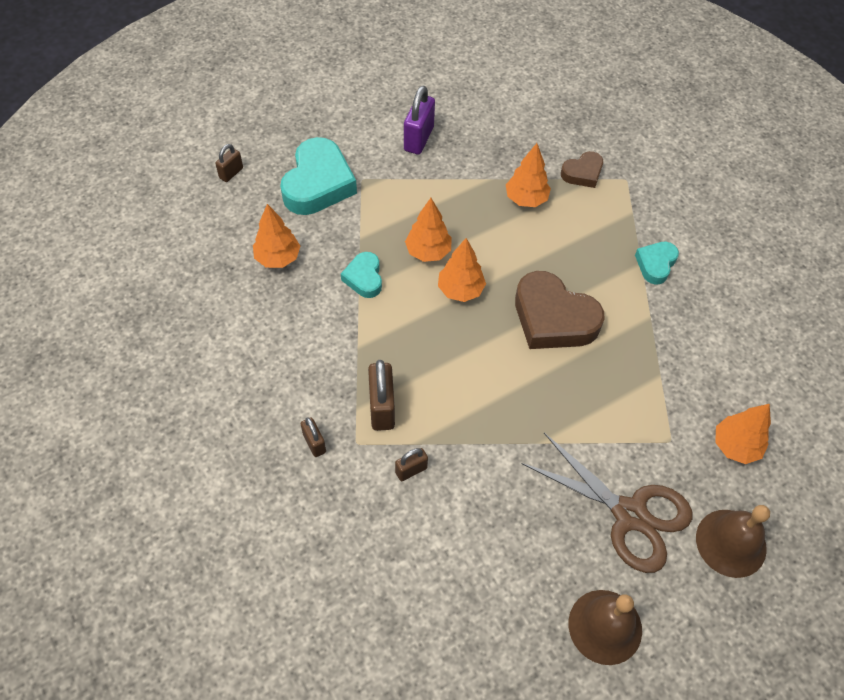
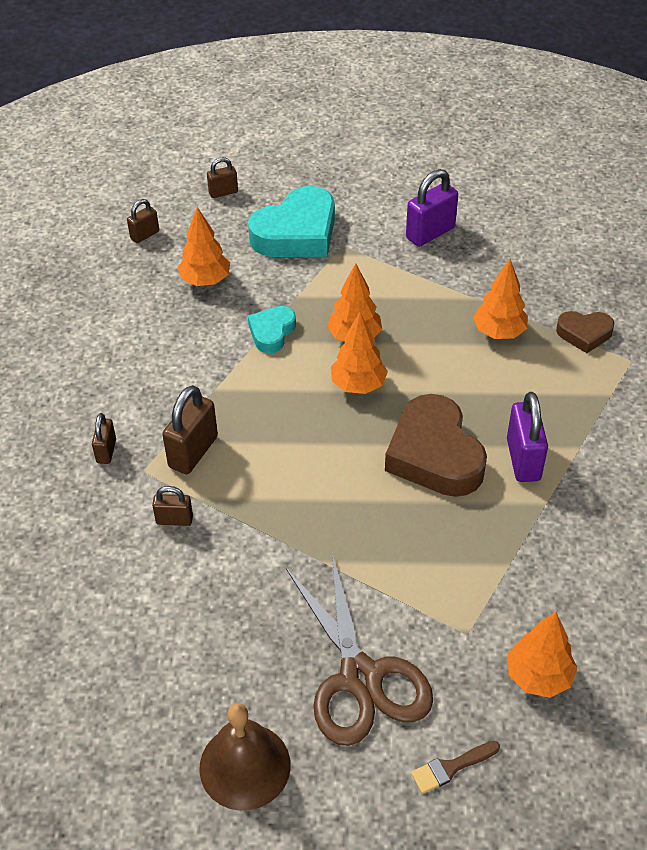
camera: 35 degrees right, 10 degrees down
(195, 240) = (145, 235): none -> brown padlock
(613, 291) = (523, 459): none -> purple padlock
(655, 264) = (595, 456): turquoise heart -> none
(731, 543) = (451, 767): brown bell -> brown brush

